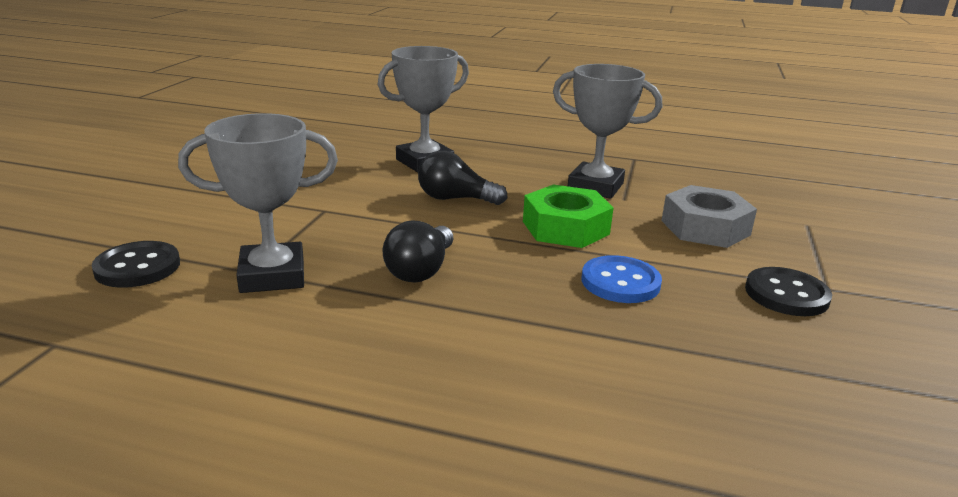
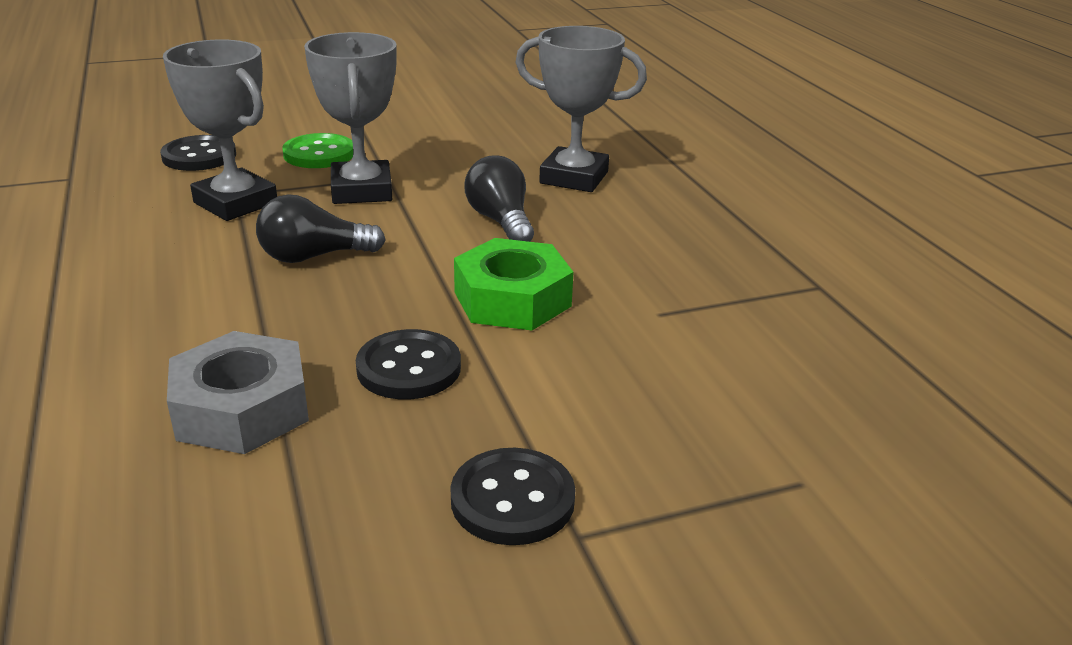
camera: 55 degrees right, 5 degrees up
(235, 220) = (319, 154): none -> green button
(595, 187) = (667, 285): grey trophy -> grey trophy (361, 190)
(620, 282) = (409, 368): blue button -> black button
(705, 228) = (651, 392): grey nut -> grey nut (242, 408)

